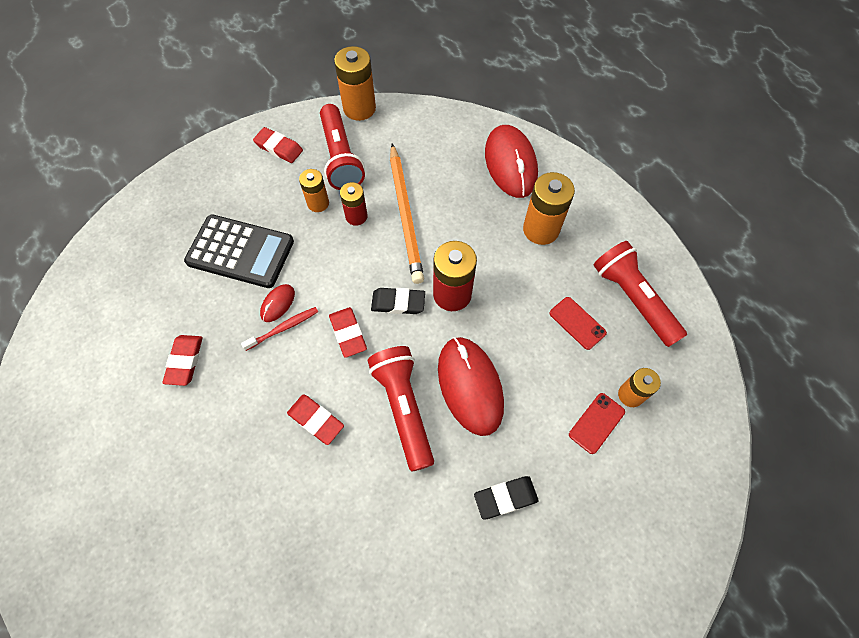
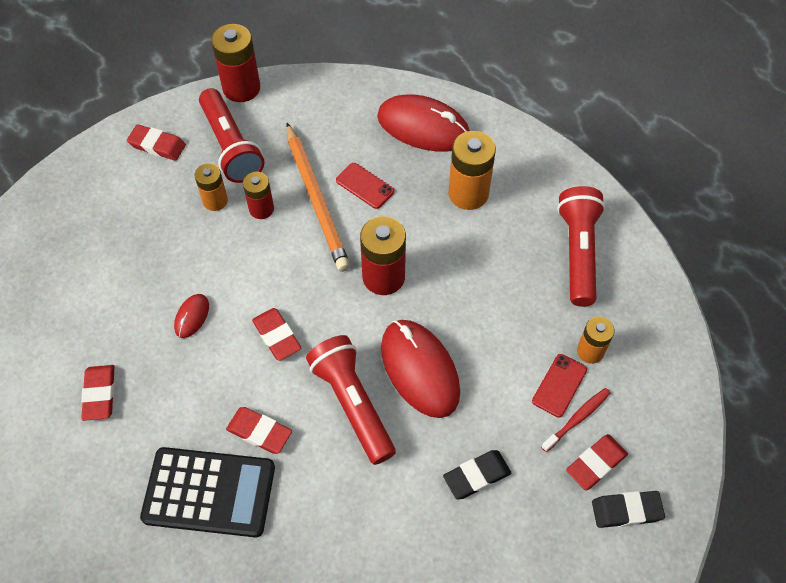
camera: 10 degrees left, 5 degrees down
(240, 252) = (137, 267): black calculator -> black calculator (209, 492)
(283, 328) = (203, 342): red toothbrush -> red toothbrush (577, 419)
(359, 108) = (241, 88): orange battery -> red battery
(398, 303) = (326, 295): black eraser -> black eraser (626, 511)
(510, 164) = (423, 127): red mouse -> red mouse turned 45 degrees counterclockwise
(577, 323) = (523, 286): red phone -> red phone (365, 186)
(620, 506) = (596, 463): none -> red eraser
(633, 299) = (578, 252): red flashlight -> red flashlight turned 45 degrees clockwise

